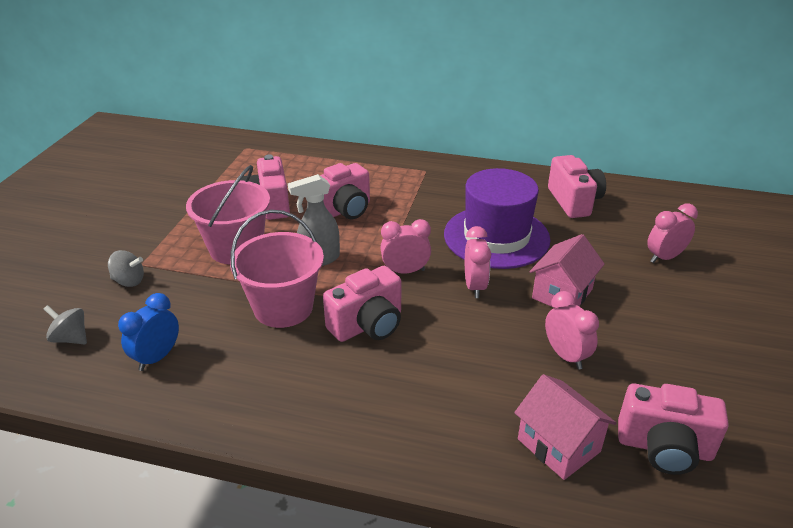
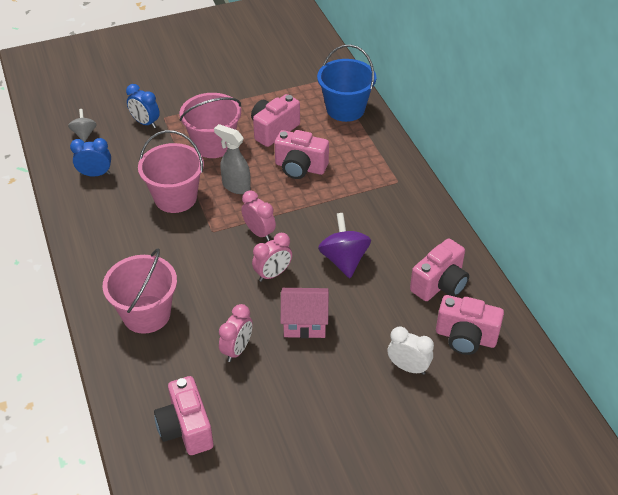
camera: 55 degrees right, 10 degrees up
(129, 281) = (145, 123): grey spinning top -> blue clock
(297, 157) = (345, 109): none -> blue bucket
(368, 325) = (190, 242): pink camera -> pink camera (465, 337)
(451, 409) = (146, 314): none -> pink bucket
(496, 237) = (344, 260): purple hat -> purple spinning top
(558, 445) = (151, 375): pink house -> none
(664, 257) = (408, 367): pink clock -> white clock

